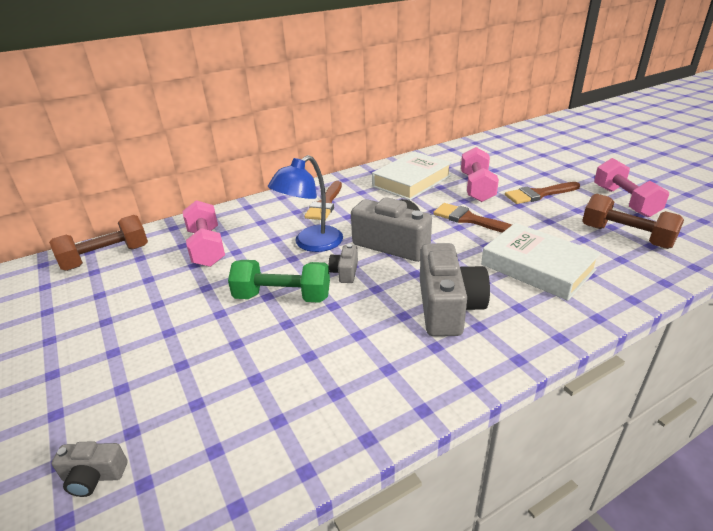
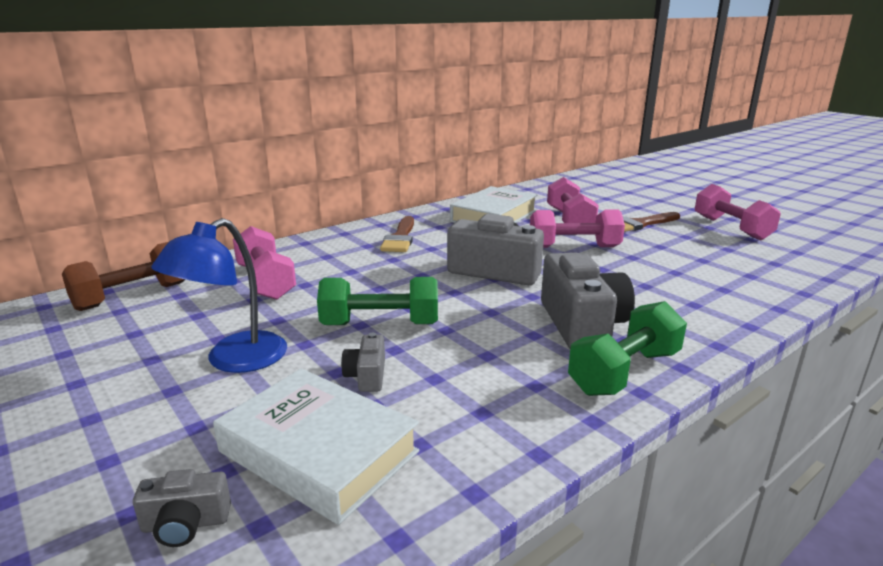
camera: 10 degrees left, 10 degrees down
(311, 244) = (397, 274): blue lamp -> blue lamp (234, 360)
(345, 272) = (448, 298): grey camera -> grey camera (367, 376)
(467, 361) = (625, 372): none -> green dumbbell
(470, 219) = (574, 247): brown brush -> pink dumbbell
(537, 267) = (665, 285): white book -> white book (318, 452)
(626, 236) = (746, 256): brown dumbbell -> none

